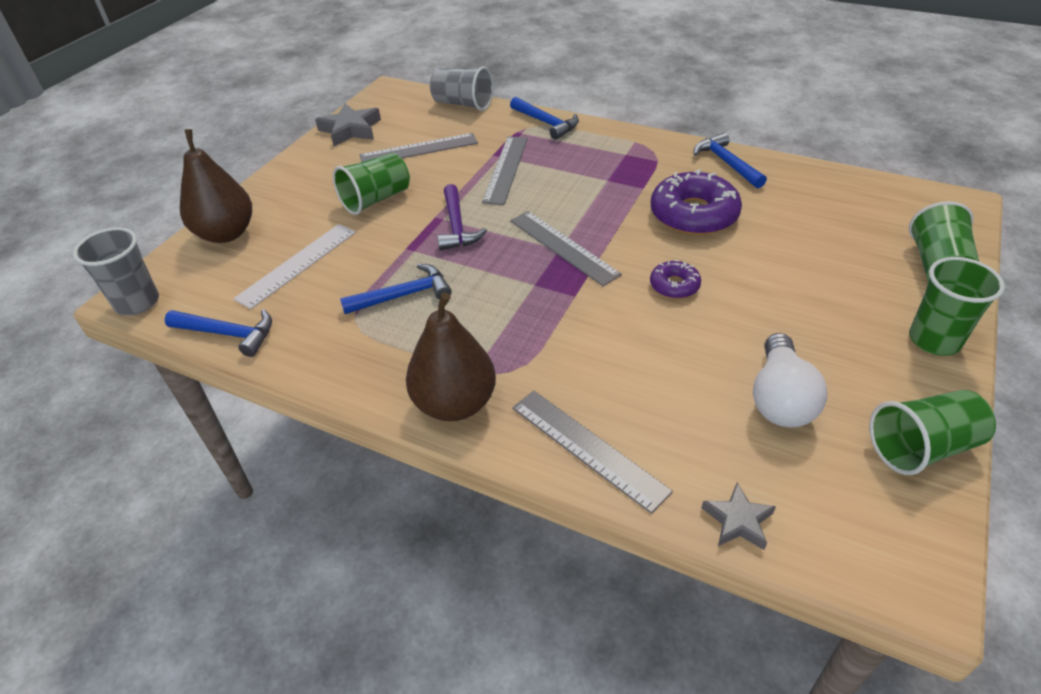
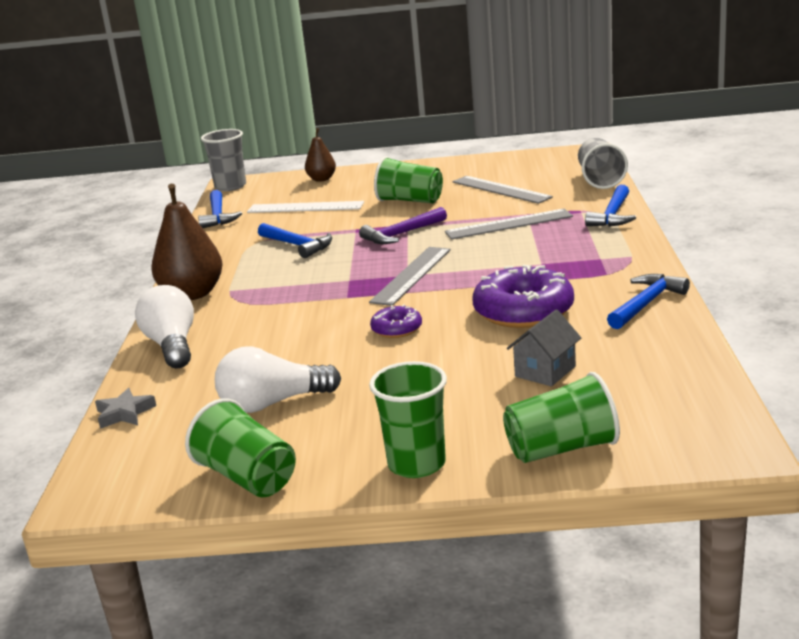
camera: 65 degrees right, 20 degrees down
(226, 233) = (322, 179): brown pear -> brown pear, size x0.57
(351, 129) = (501, 162): grey star -> none
(588, 448) = (172, 346): grey ruler -> white light bulb
(810, 237) = (545, 371): none -> grey house

